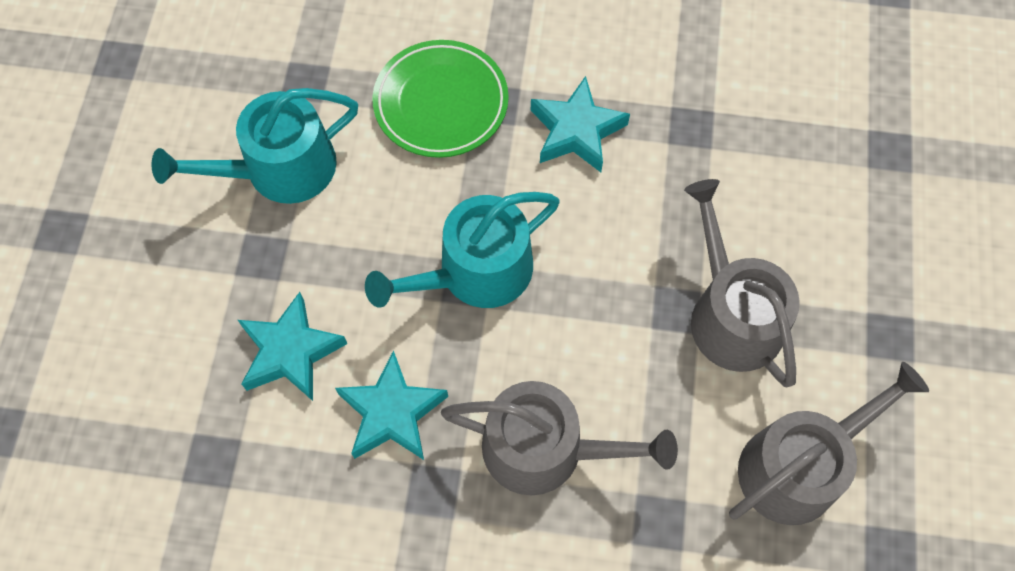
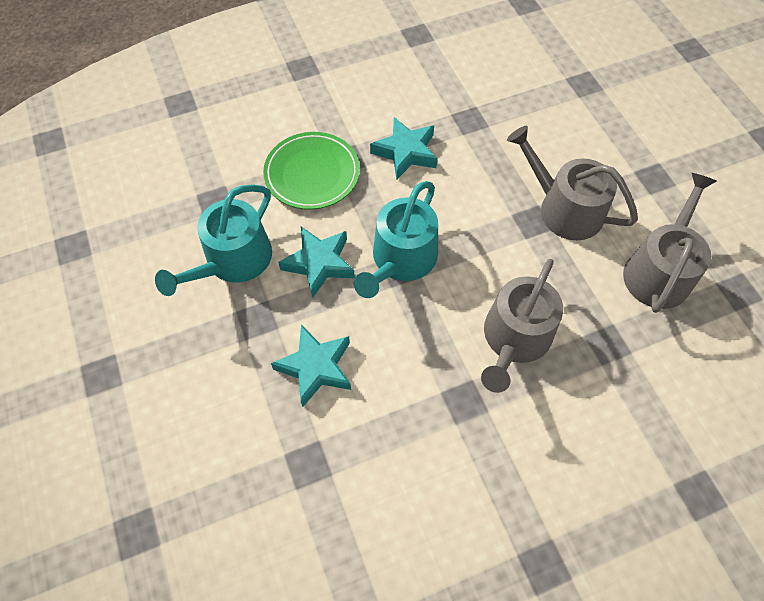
camera: 30 degrees left, 5 degrees down
(392, 413) = (407, 369): turquoise star -> turquoise star (319, 263)
(545, 449) = (514, 339): grey watering can -> grey watering can turned 135 degrees clockwise

